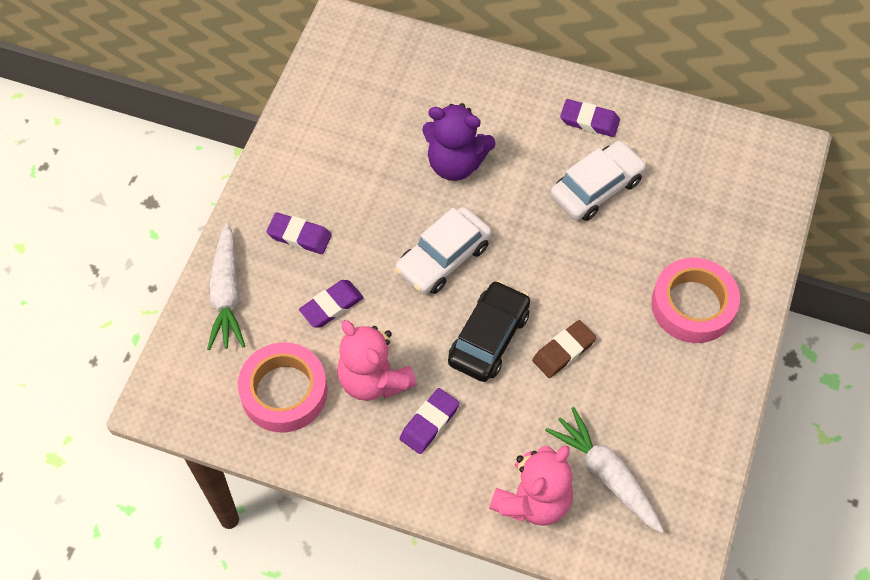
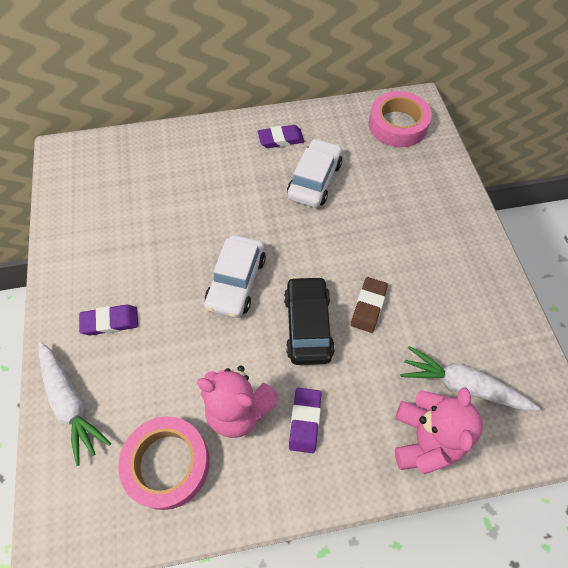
camera: 30 degrees left, 0 degrees up
(331, 306) = (168, 365): purple eraser -> none
(455, 163) = (204, 209): purple teddy bear -> none
(693, 305) = (432, 227): pink tape -> pink tape (397, 125)

